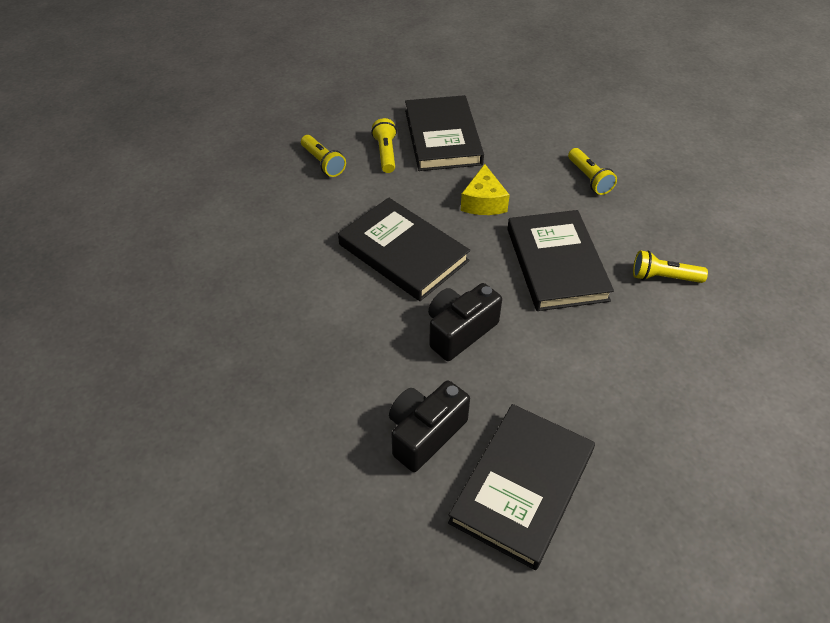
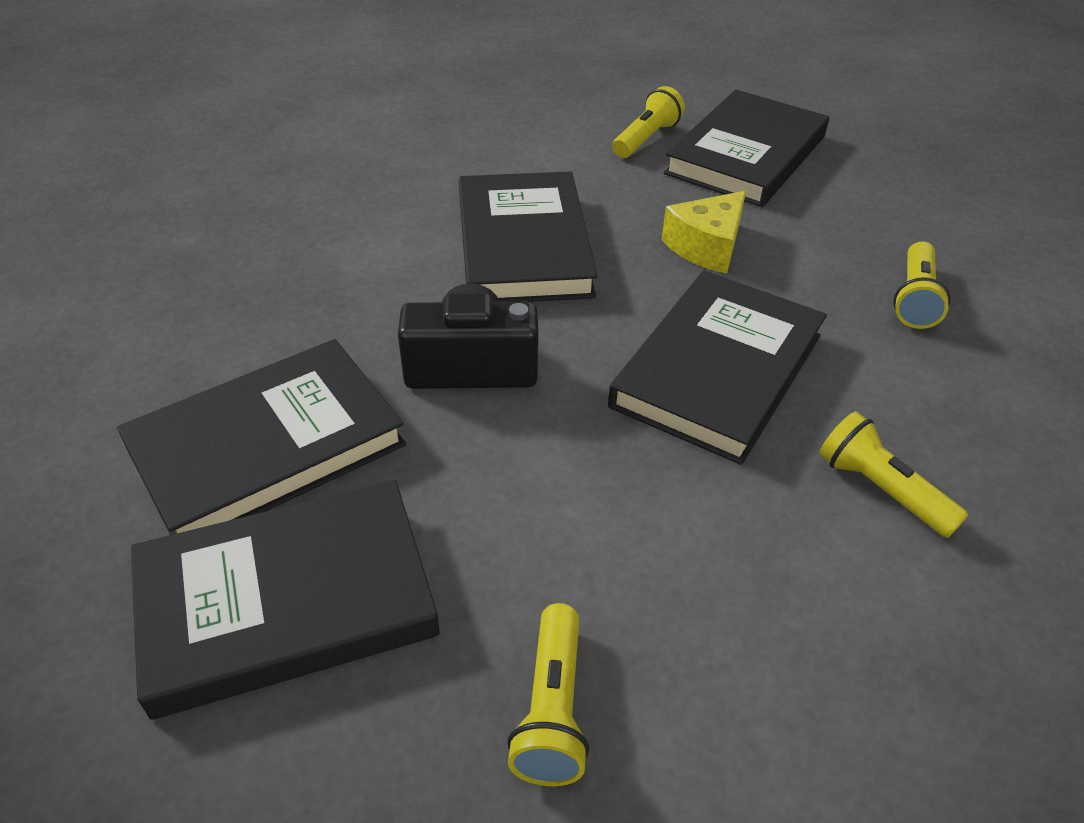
camera: 40 degrees right, 5 degrees down
(323, 163) = (557, 115): yellow flashlight -> yellow flashlight (552, 710)
(425, 433) = (267, 447): black camera -> black book

